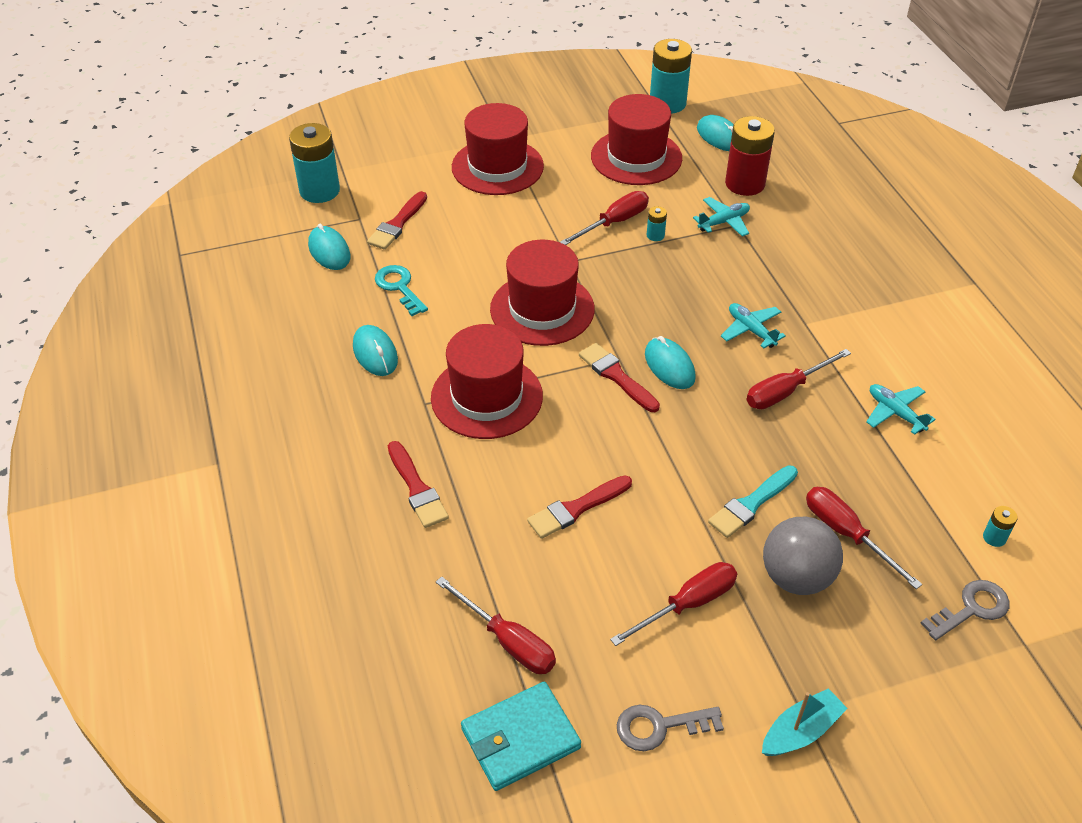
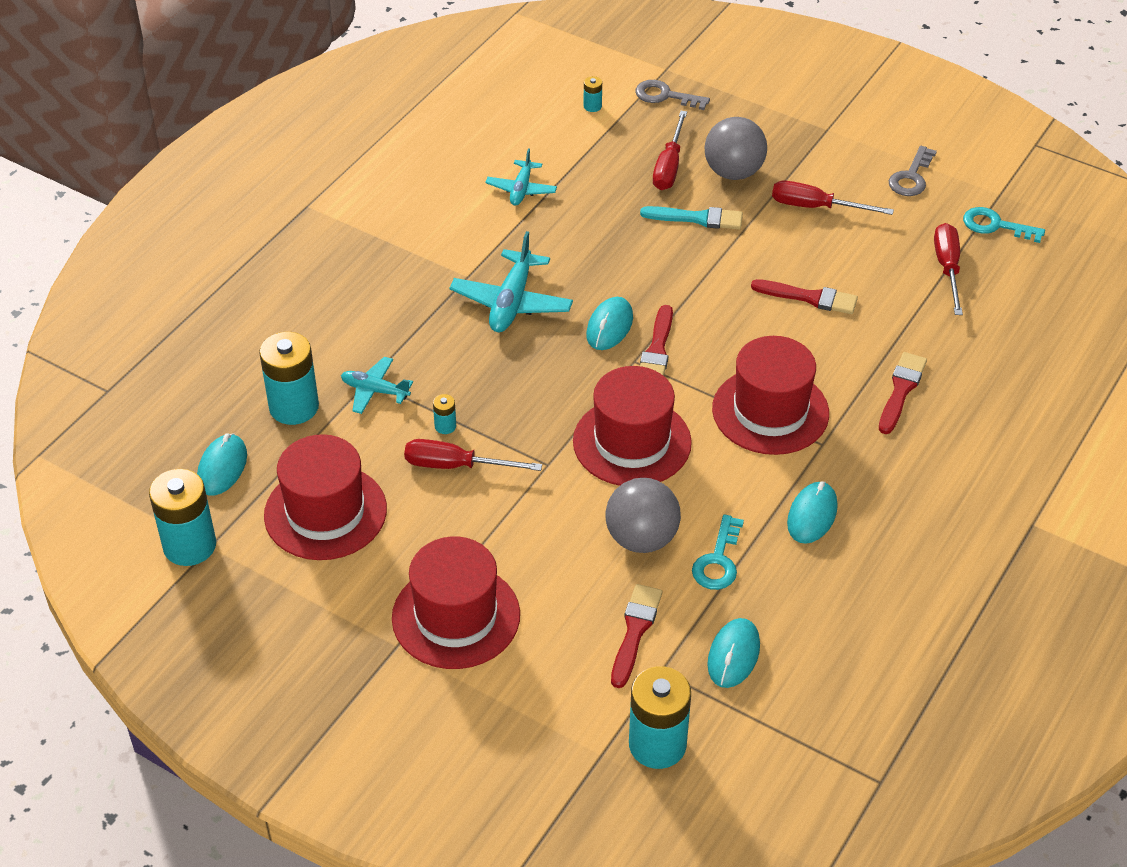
camera: 130 degrees left, 0 degrees up
(397, 224) = (635, 632): red brush -> red brush turned 60 degrees counterclockwise
(458, 266) = (641, 538): none -> grey ball
(520, 738) = (996, 226): turquoise wallet -> turquoise key
(660, 726) = (911, 177): grey key -> grey key turned 75 degrees clockwise
(745, 184) = (294, 407): red battery -> turquoise battery
(751, 330) = (512, 302): turquoise plane -> turquoise plane, size x1.63
(785, 391) = (563, 252): red screwdriver -> none
(801, 731) = (839, 125): turquoise boat -> none

